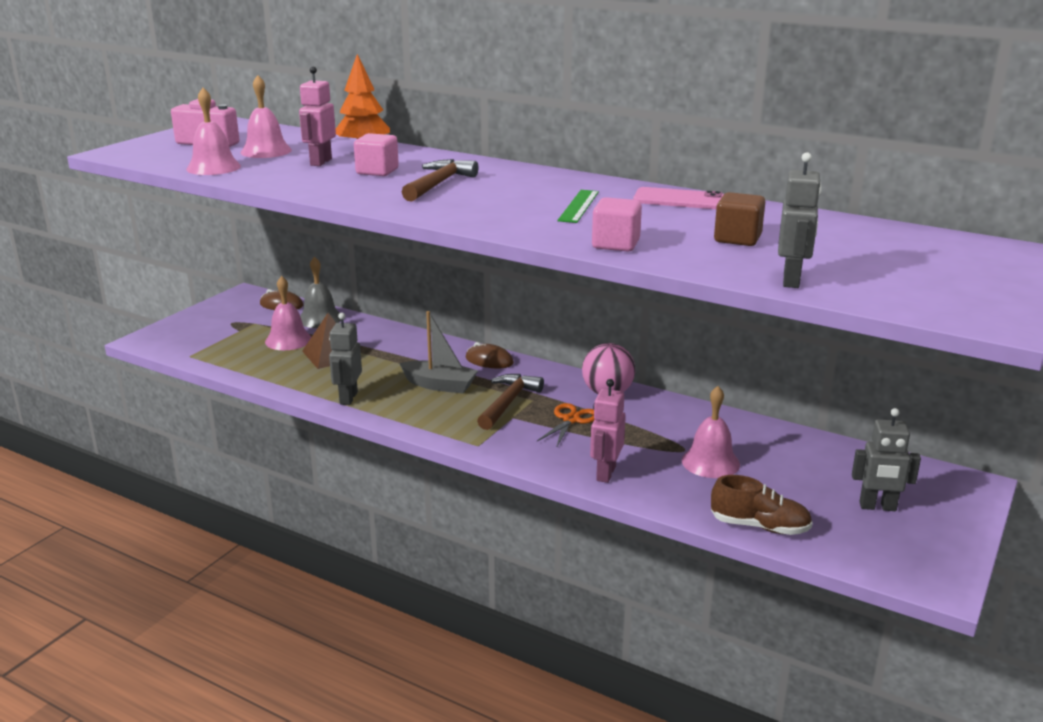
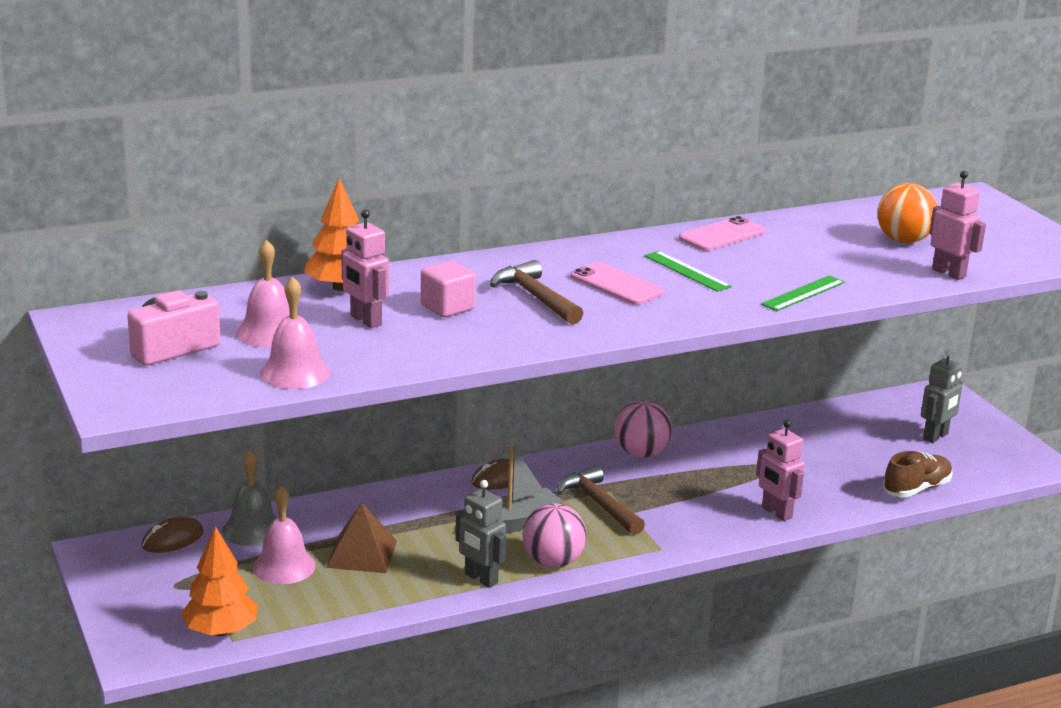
camera: 55 degrees left, 0 degrees up
(195, 350) = (220, 631): none -> orange tree
(402, 413) = (553, 562): none -> pink ball
(507, 196) = (616, 285): none -> pink phone
(571, 420) = (669, 489): orange scissors -> none
(615, 244) = (803, 293): pink cube -> green ruler
(710, 462) = (808, 464): pink bell -> none
(737, 239) = (843, 254): brown cube -> none
(792, 280) = (949, 273): grey robot -> pink robot
(827, 251) = (903, 240): none -> orange ball

